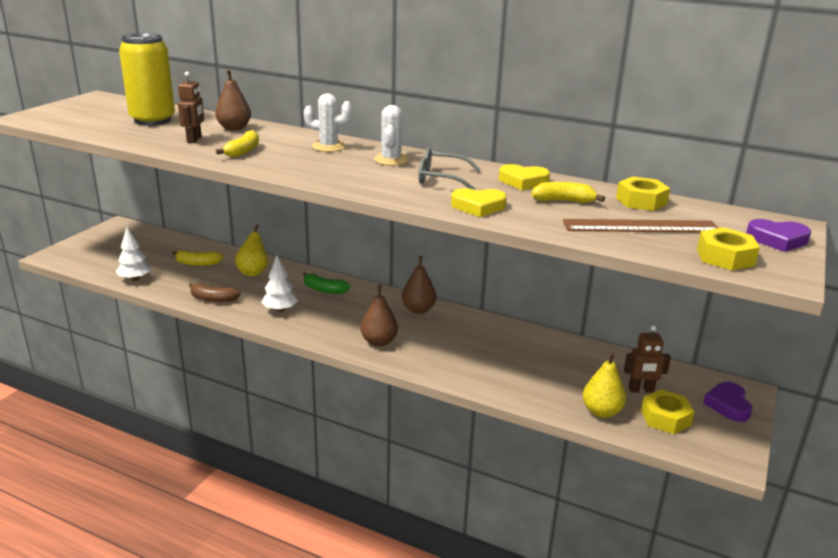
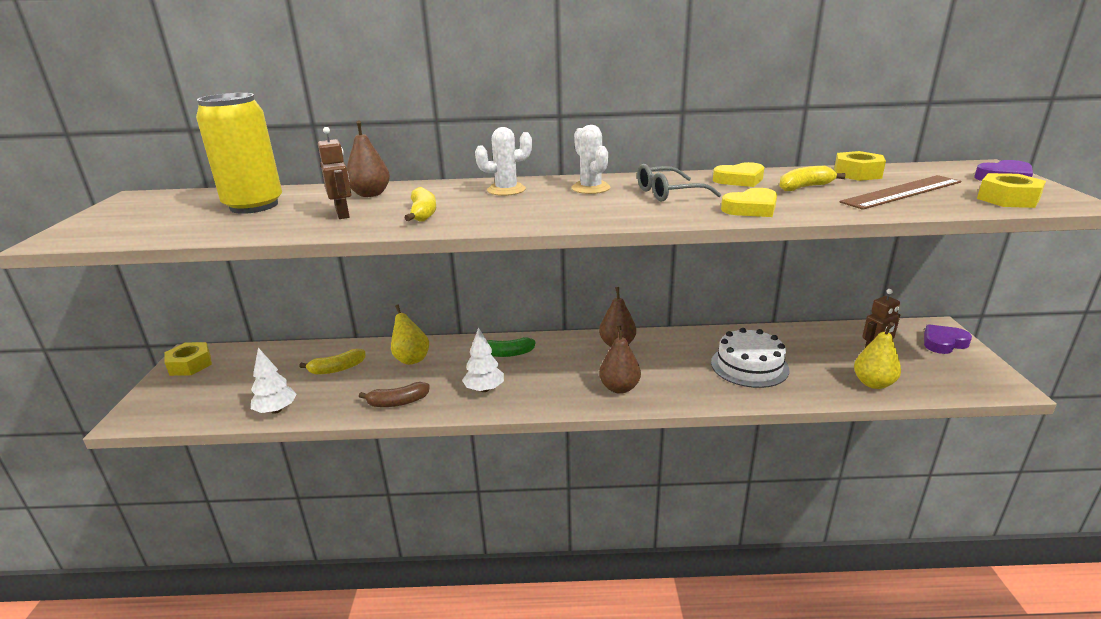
camera: 25 degrees left, 0 degrees up
(507, 361) = (749, 366): none -> white cake
(665, 418) = (921, 370): yellow nut -> yellow nut (190, 365)
(728, 405) = (943, 343): purple heart -> purple heart turned 90 degrees clockwise

